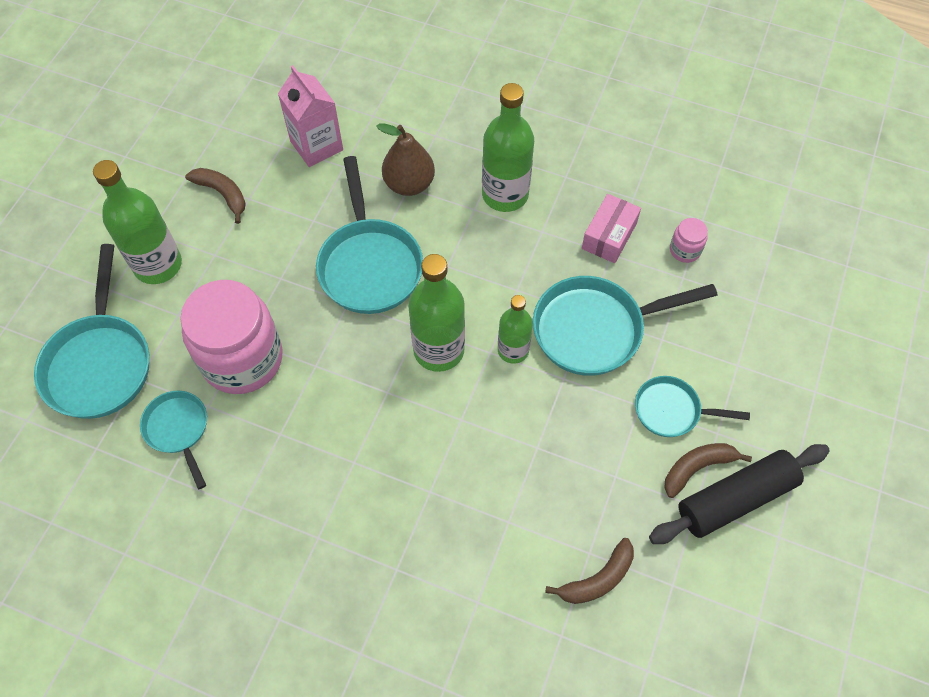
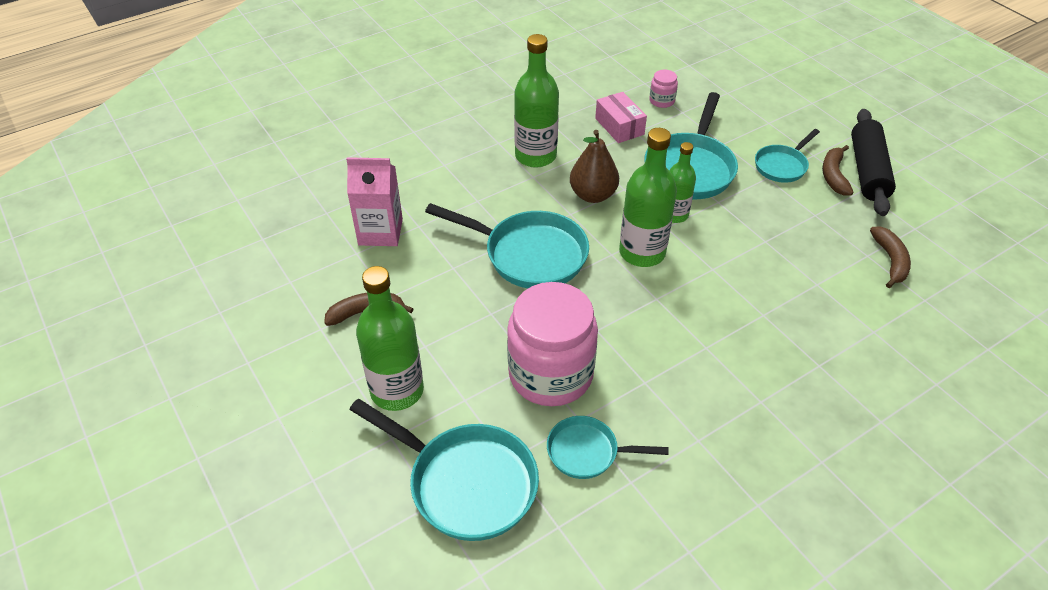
camera: 55 degrees left, 15 degrees down
(409, 184) = (475, 198): brown pear -> brown pear (593, 195)

